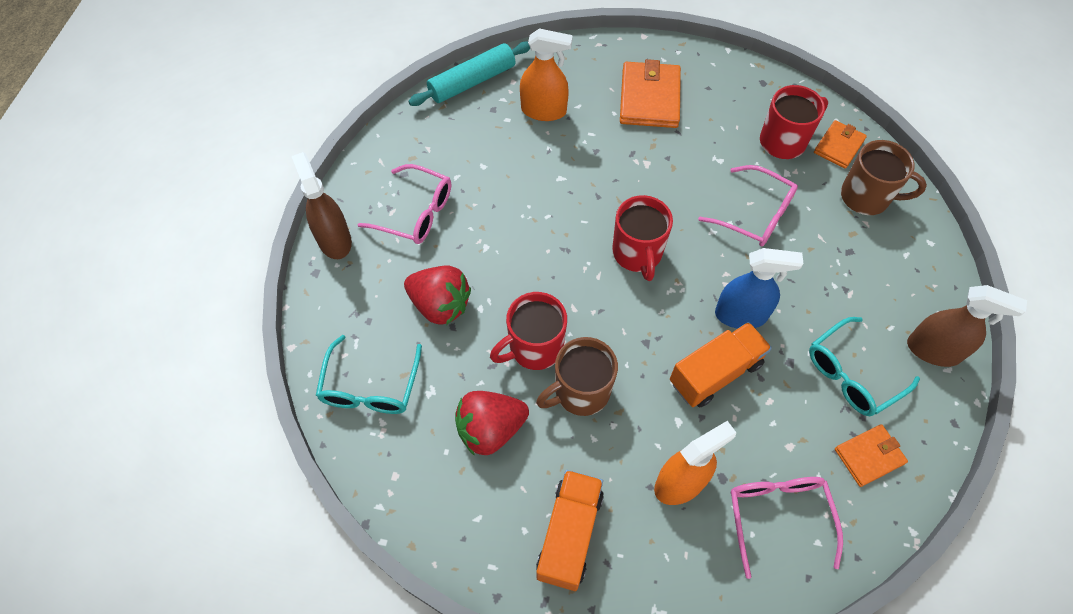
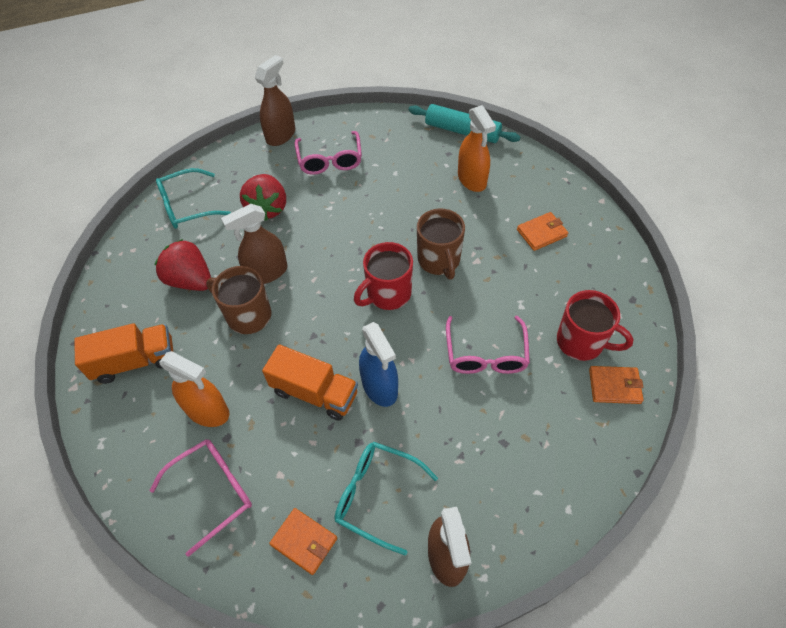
camera: 60 degrees right, 5 degrees down
(534, 347) = (267, 272): red mug -> brown spray bottle
(649, 98) = (541, 233): orange wallet -> orange wallet, size x0.60
(866, 197) = (575, 432): brown mug -> brown mug (439, 261)

